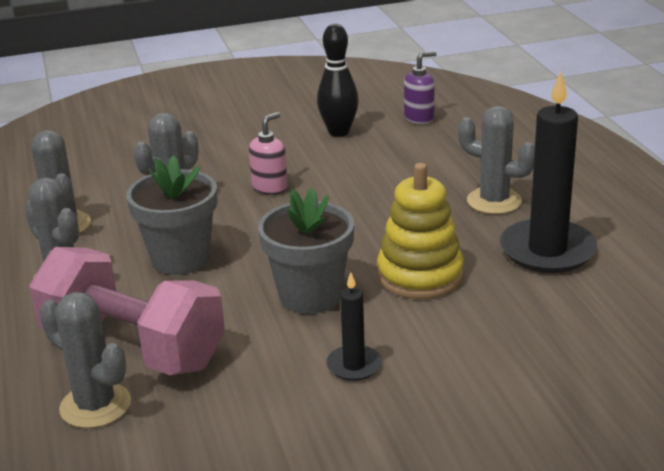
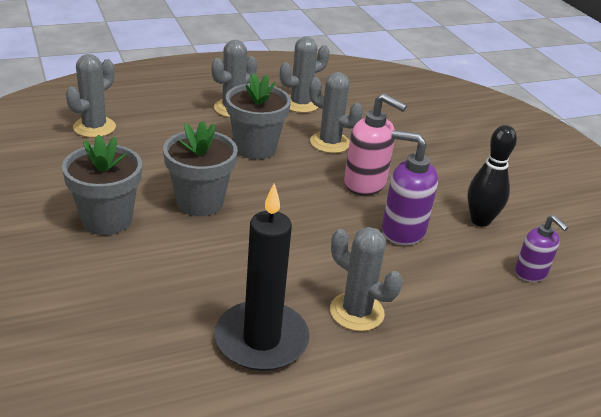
camera: 80 degrees right, 5 degrees up
(133, 347) = (150, 136): pink dumbbell -> none
(270, 187) = (365, 184): pink soap dispenser -> pink soap dispenser, size x1.57
(354, 365) = (107, 220): black candle -> grey flower pot
(359, 172) = (402, 230): none -> purple soap dispenser
(420, 276) = (223, 257): yellow stacking toy -> none
(494, 201) = (356, 312): grey cactus -> grey cactus turned 75 degrees counterclockwise

